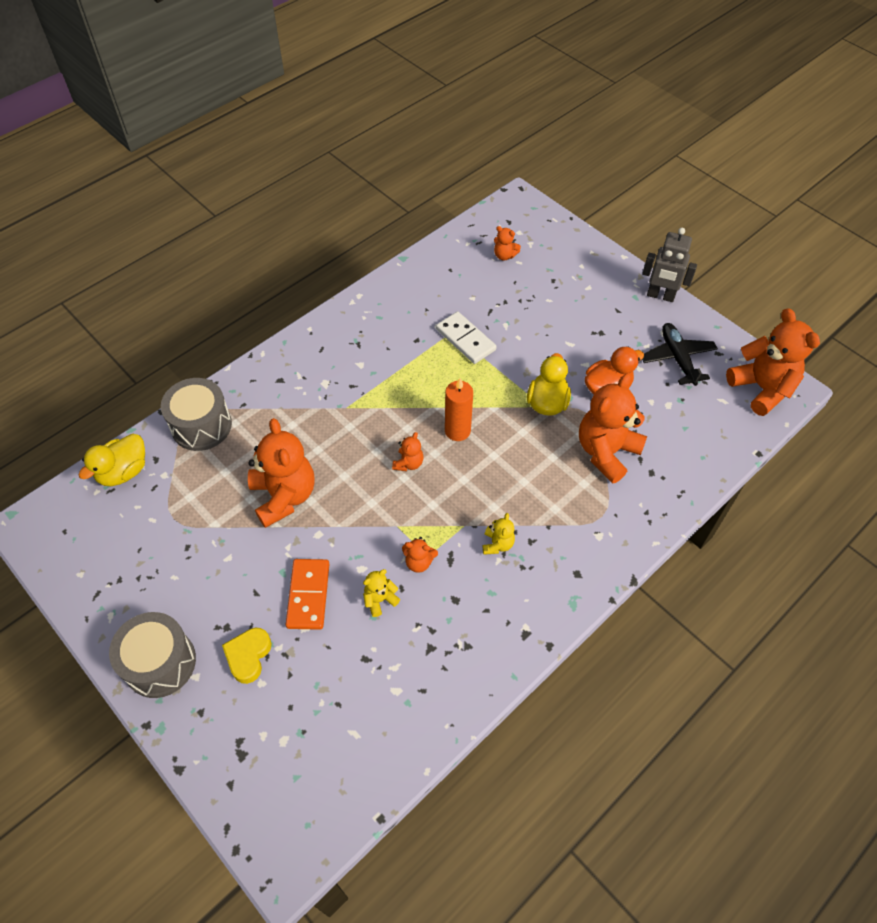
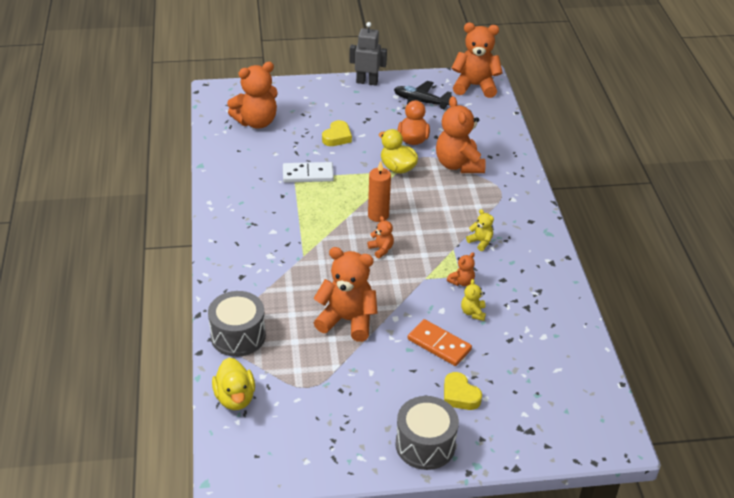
camera: 55 degrees left, 15 degrees down
(504, 255) = (256, 122): orange teddy bear -> orange teddy bear, size x2.19
(545, 327) = (337, 137): none -> yellow heart
(660, 296) = (367, 82): grey robot -> grey robot turned 135 degrees counterclockwise

